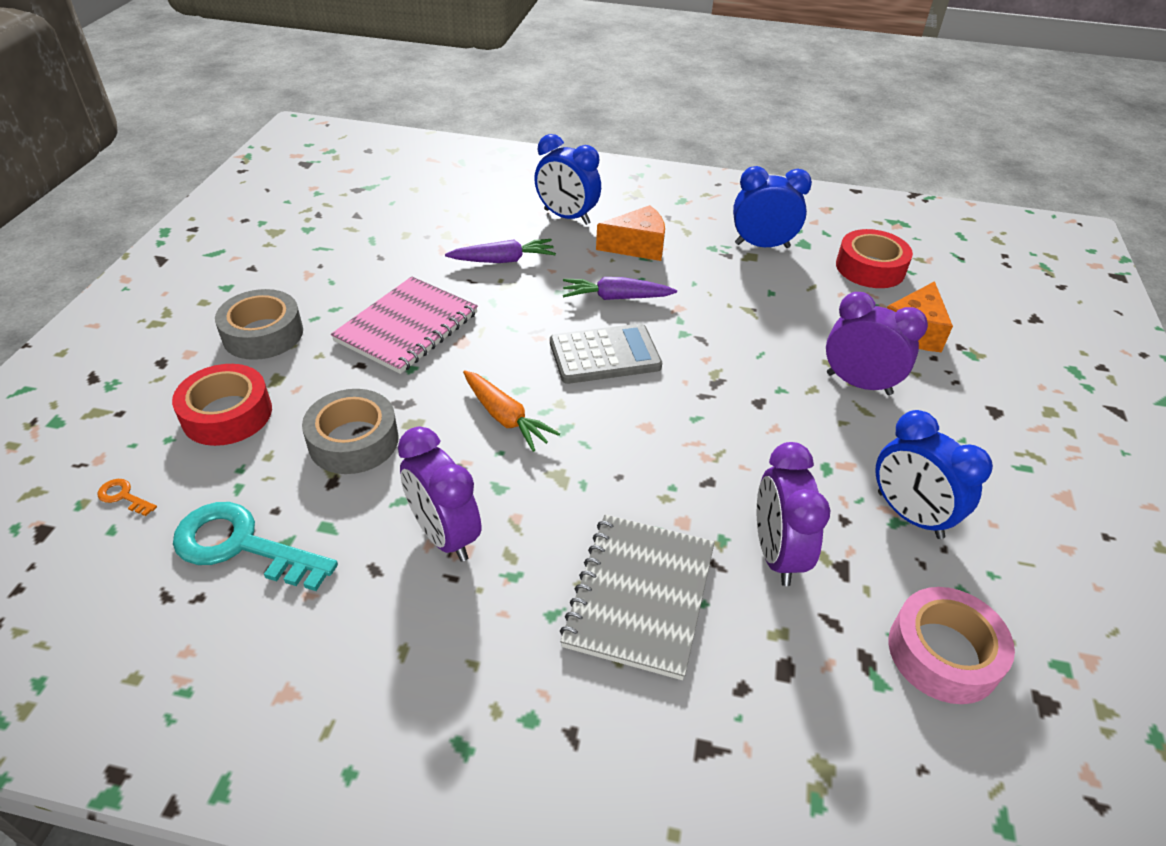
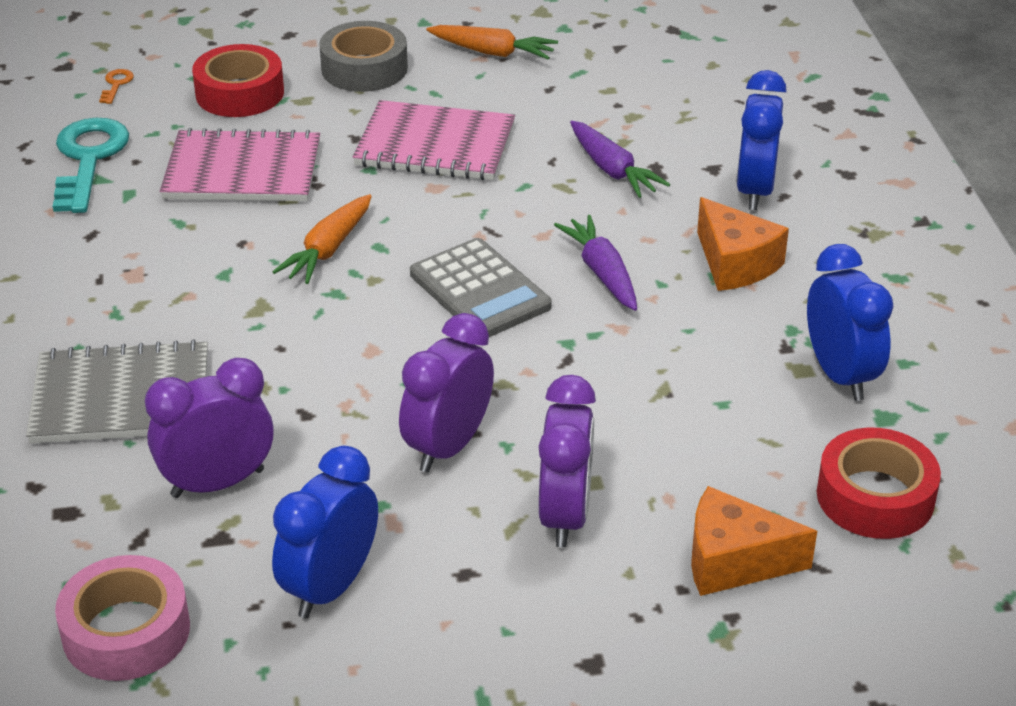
camera: 70 degrees right, 5 degrees down
(307, 267) = (493, 52): none -> orange carrot
(353, 441) = (242, 171): grey tape -> pink notebook
(444, 535) = (146, 260): purple clock -> purple clock (448, 446)

